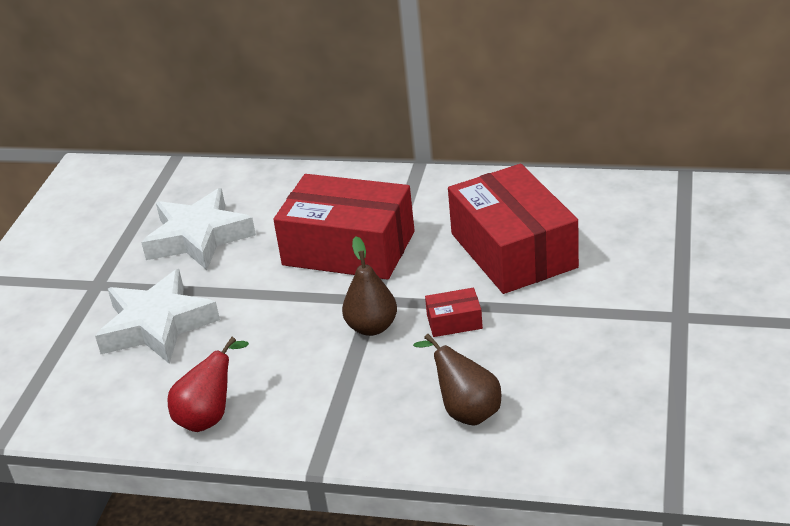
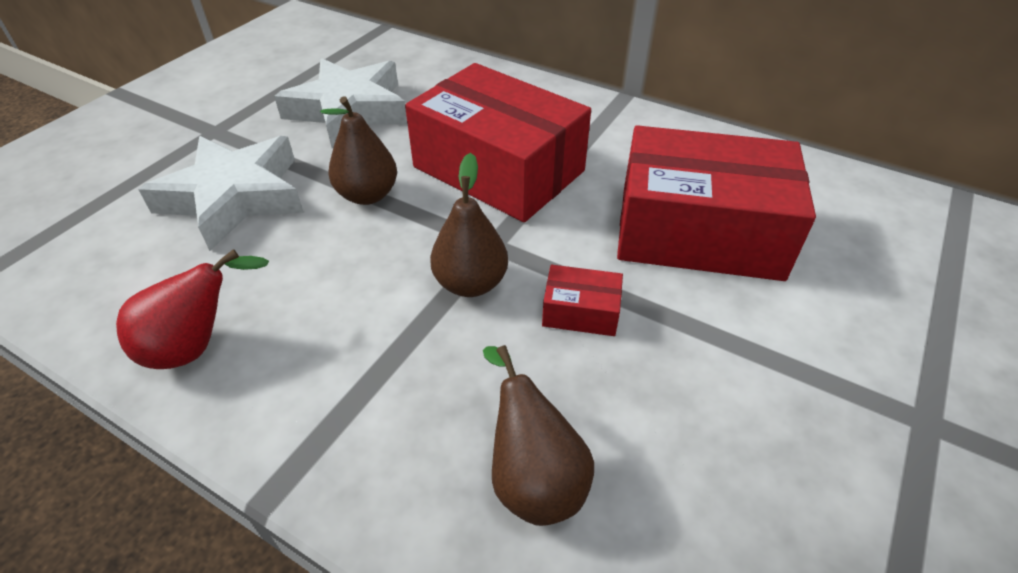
camera: 15 degrees right, 10 degrees up
(260, 294) = (367, 195): none -> brown pear
(513, 250) = (699, 232): red box -> red box turned 75 degrees counterclockwise

